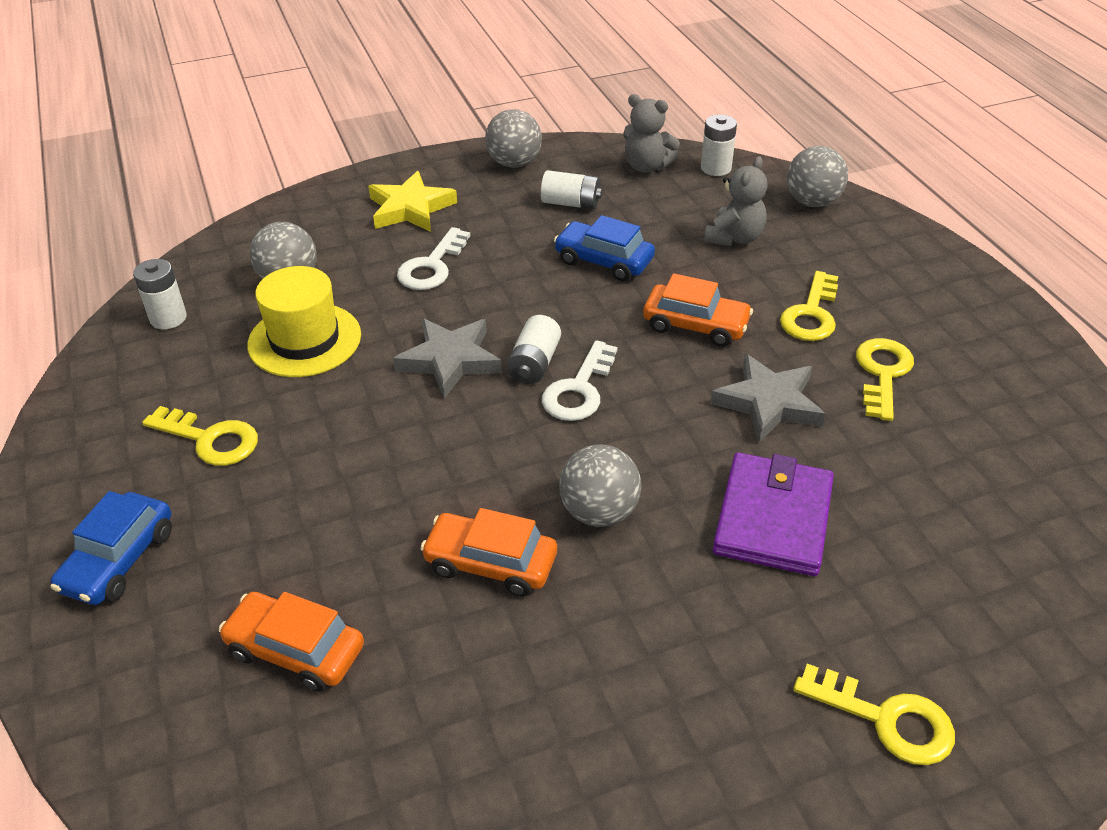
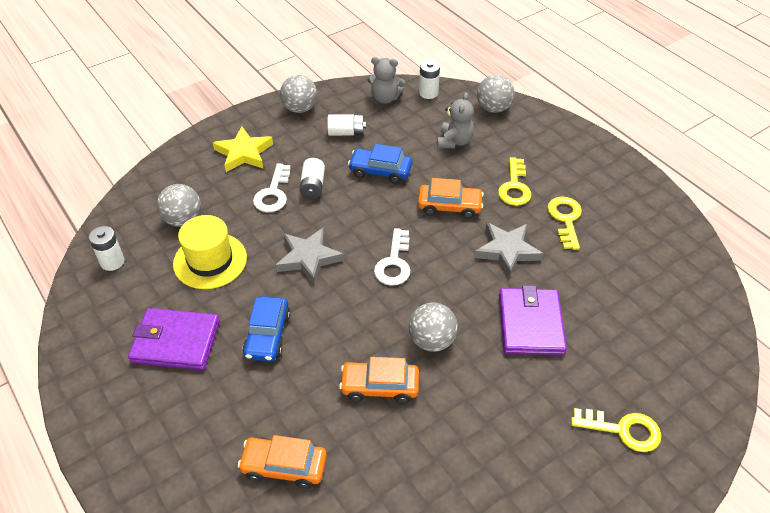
camera: 15 degrees left, 5 degrees up
(119, 560) = (150, 434): blue car -> blue car (268, 335)
(210, 439) = (176, 342): yellow key -> purple wallet
(534, 363) = (361, 250): white battery -> white battery (313, 186)

